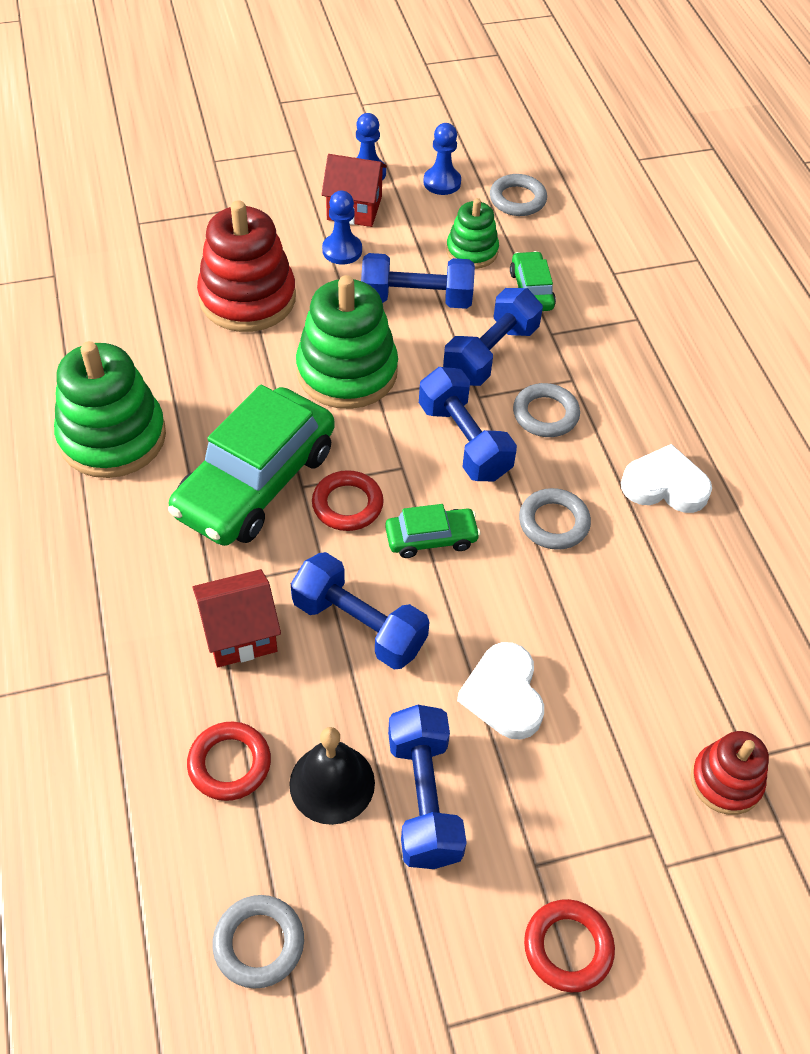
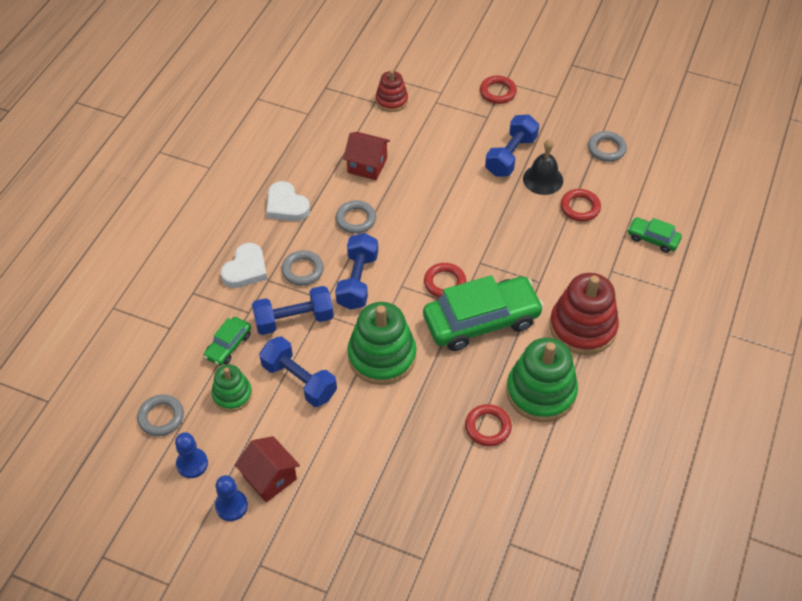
camera: 140 degrees left, 0 degrees up
(154, 365) = (488, 427): none -> red ring
(239, 633) = (541, 254): red house -> red house (367, 165)
(247, 298) = (398, 444): red stacking toy -> red stacking toy (582, 327)
(342, 250) = (309, 446): blue pawn -> none
(359, 625) = (485, 227): blue dumbbell -> none
(431, 538) = (419, 245): green car -> green car (653, 239)
(503, 695) = (447, 170): white heart -> white heart (246, 269)

